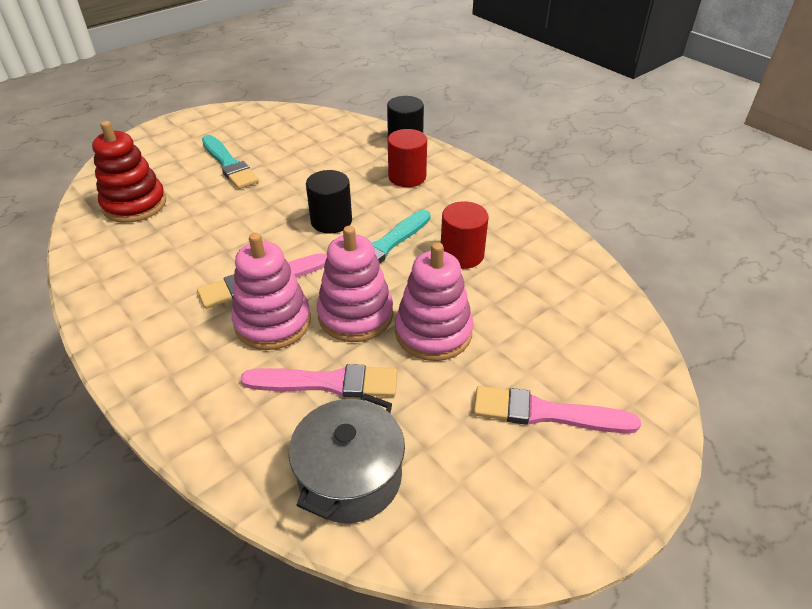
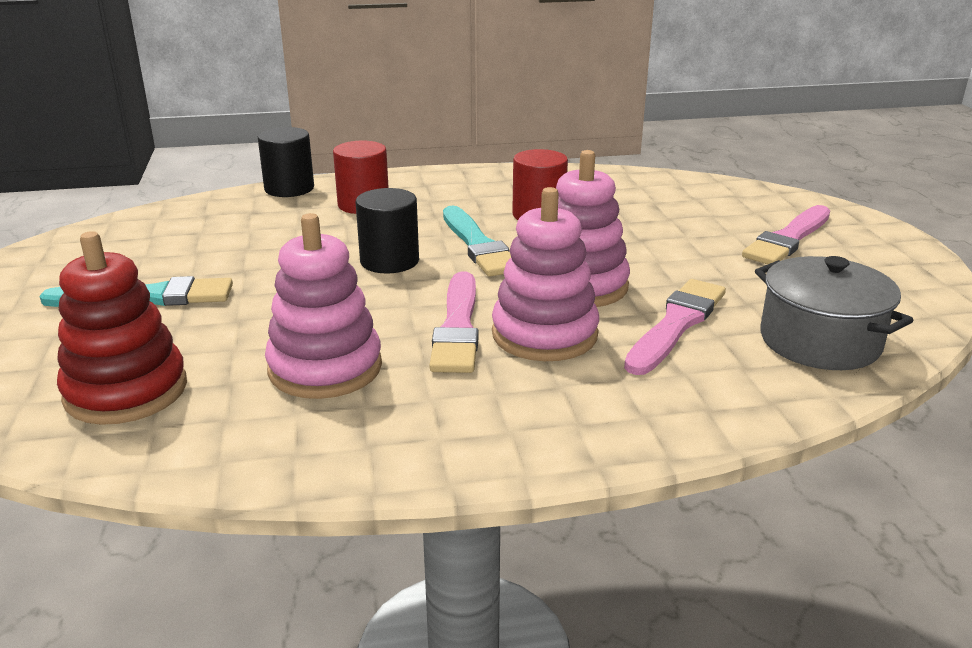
camera: 60 degrees left, 15 degrees down
(433, 332) = (644, 256): pink stacking toy -> pink stacking toy (325, 368)

